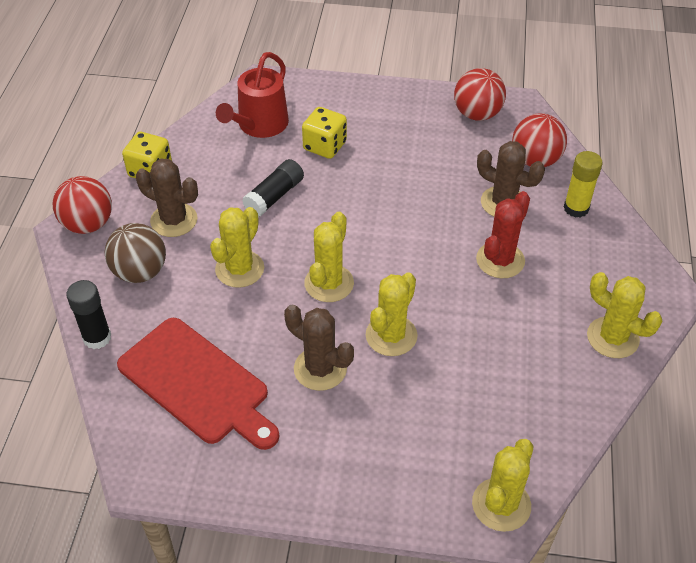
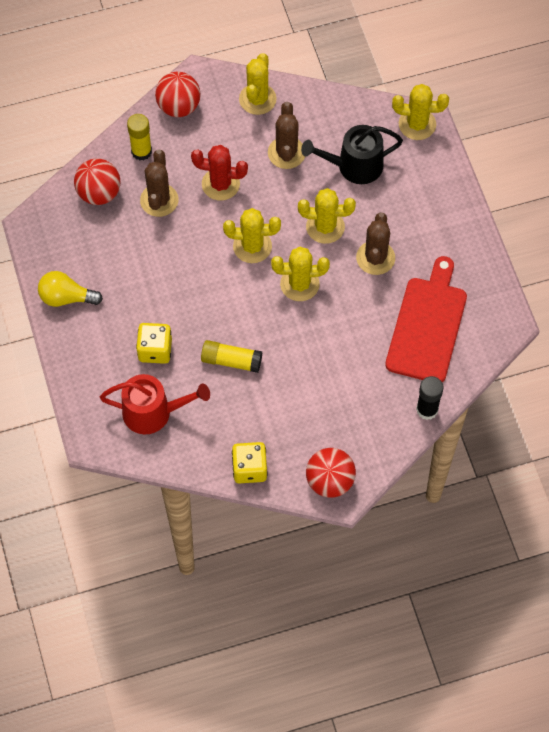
camera: 115 degrees left, 15 degrees up
(140, 272) = (355, 415): brown ball -> none
(174, 220) = (293, 420): brown cactus -> brown cactus (286, 153)
(239, 269) = (317, 349): yellow cactus -> yellow cactus (252, 246)
(274, 196) = (231, 361): black glue stick -> yellow glue stick
(422, 104) = (66, 297): none -> yellow light bulb
(465, 401) = (354, 166): none -> black watering can
(477, 114) = (60, 252): red ball -> red ball (179, 106)

